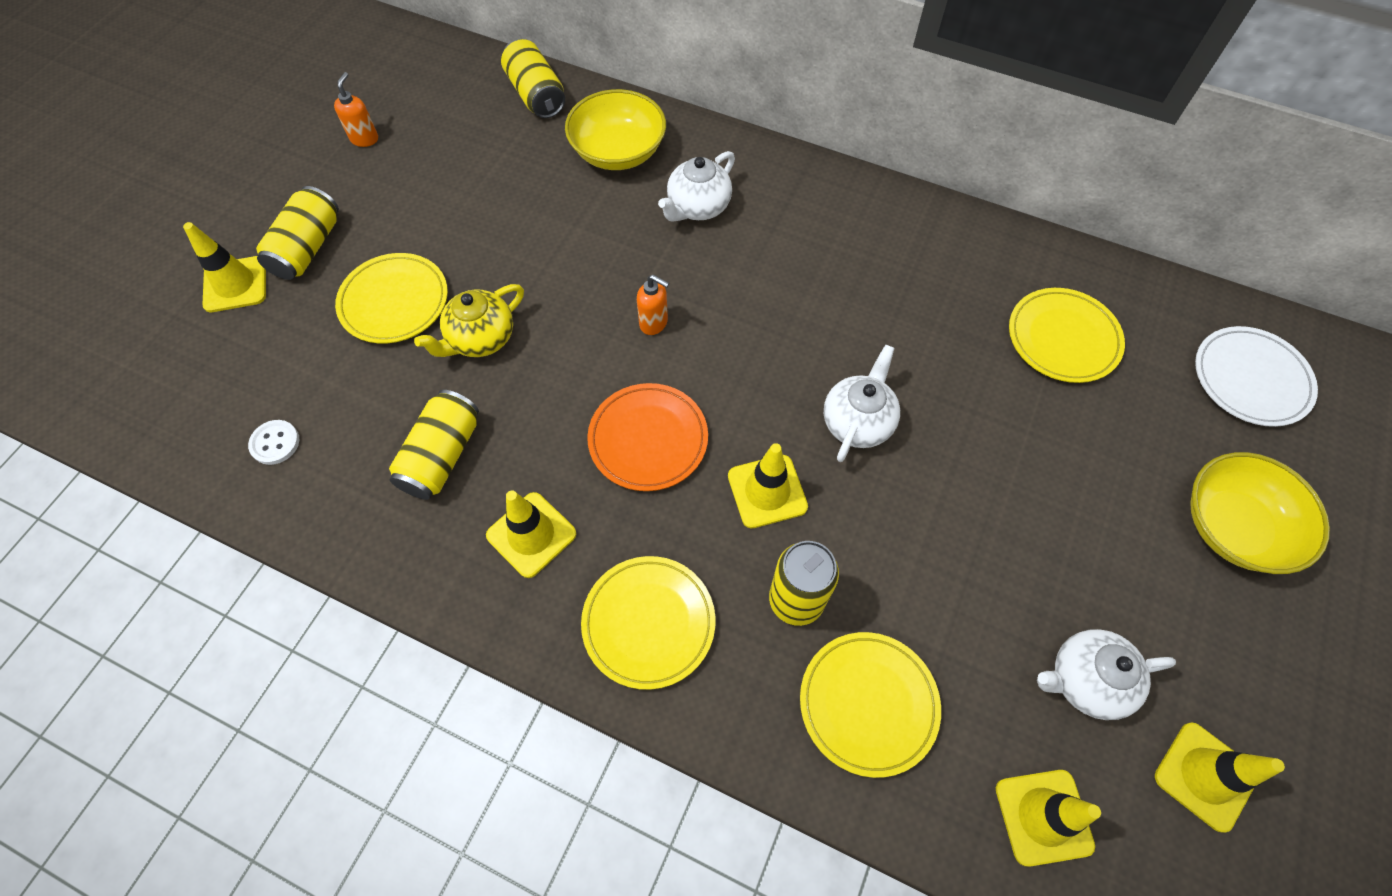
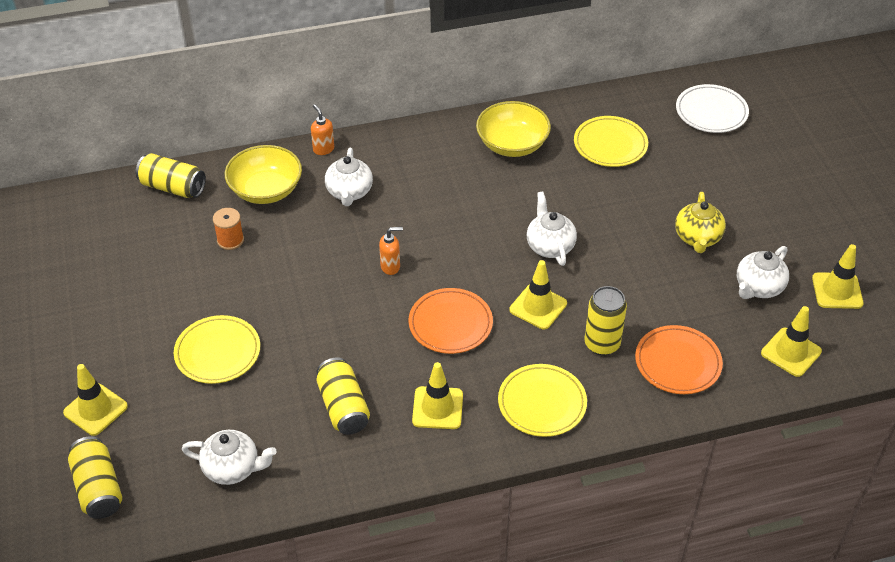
camera: 40 degrees left, 15 degrees down
(275, 443) = (232, 468): white button -> white teapot
(308, 248) = (121, 360): yellow can -> yellow can (98, 488)
(364, 139) = (81, 278): orange soap dispenser -> orange soap dispenser (323, 149)
(480, 339) = (296, 337): yellow teapot -> yellow teapot (697, 238)
(530, 185) = (230, 240): none -> orange spool
(868, 703) = (677, 363): yellow plate -> orange plate
(1233, 527) = (761, 182): yellow bowl -> yellow bowl (512, 144)

